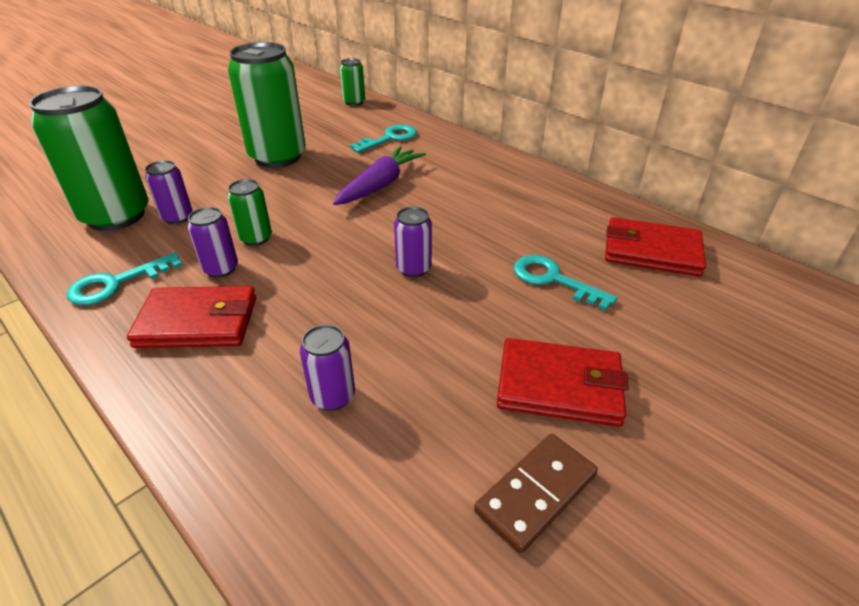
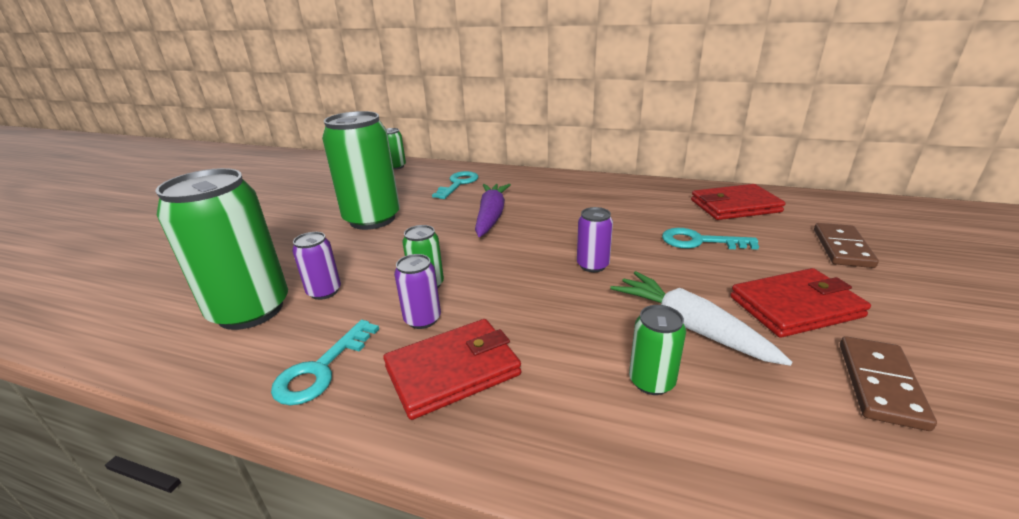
camera: 25 degrees left, 10 degrees down
(333, 396) = (651, 381): purple can -> green can
(427, 363) = (690, 327): none -> white carrot
(712, 344) = (842, 248): none -> brown domino

